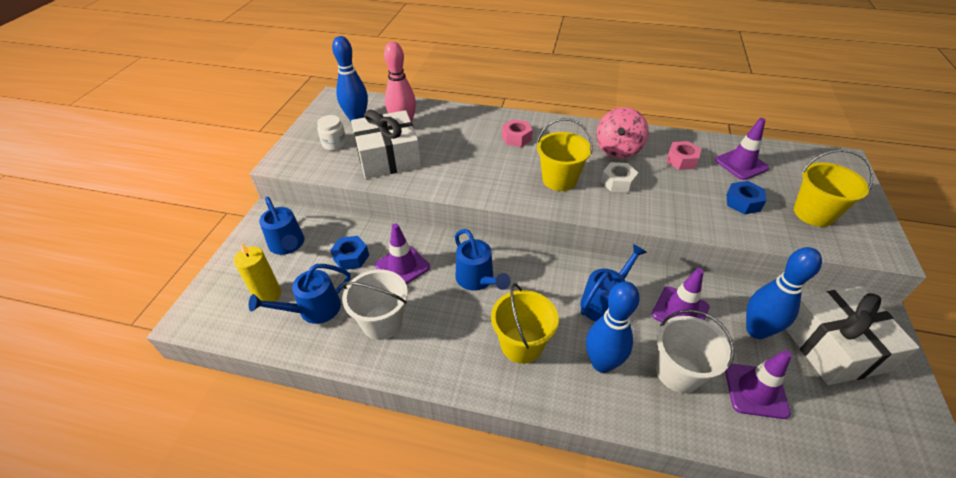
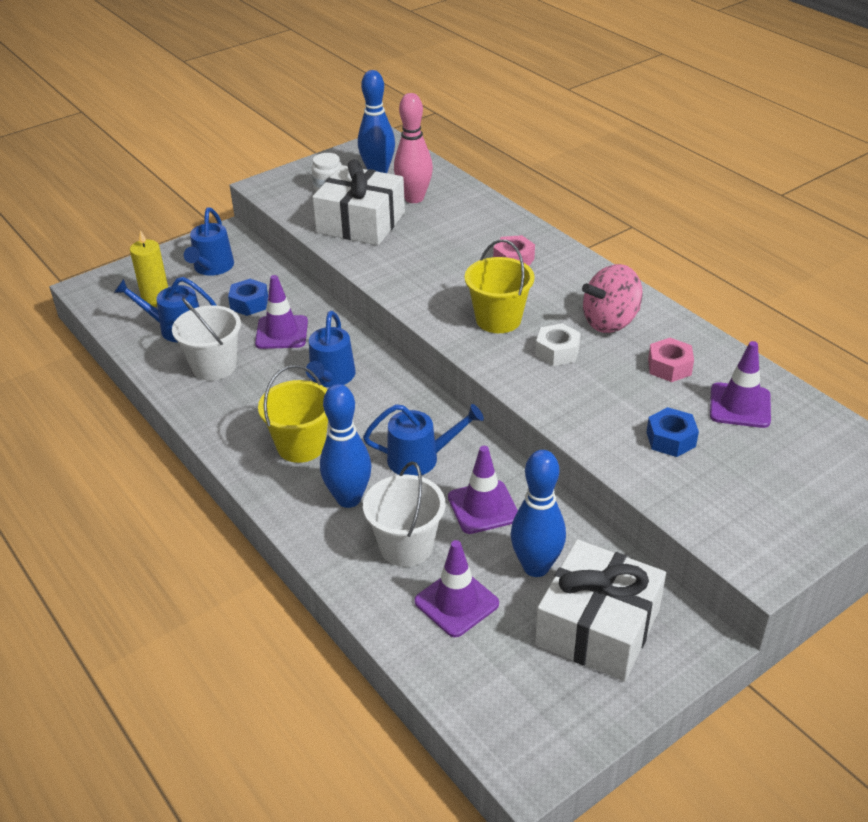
camera: 40 degrees right, 5 degrees down
(813, 213) = (741, 492): yellow bucket -> none

